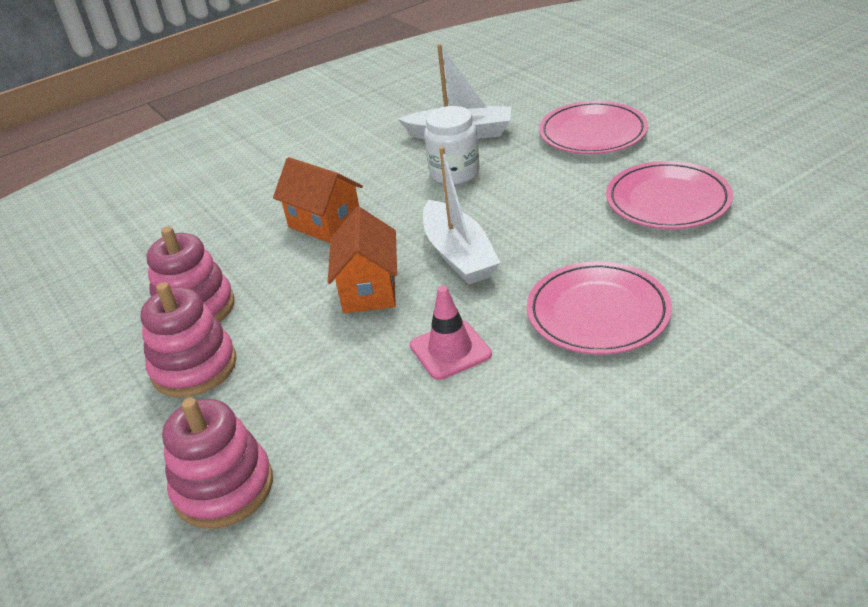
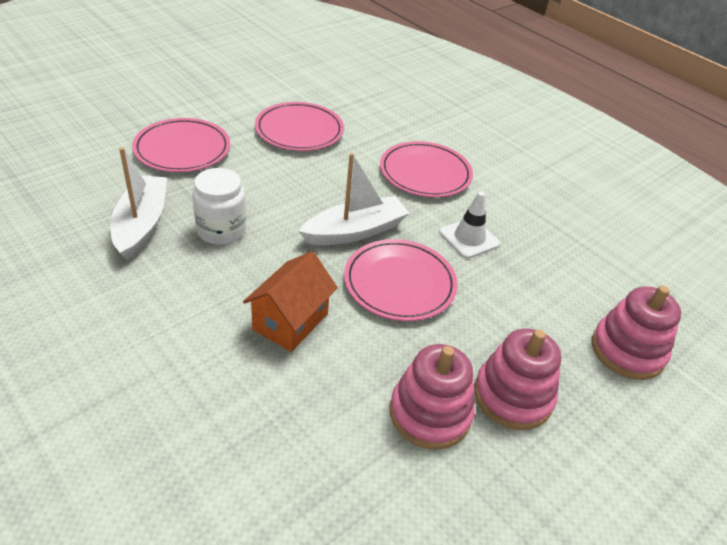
camera: 105 degrees left, 5 degrees up
(369, 289) = (399, 283): orange house -> pink plate
(450, 350) = (469, 238): pink traffic cone -> white traffic cone

